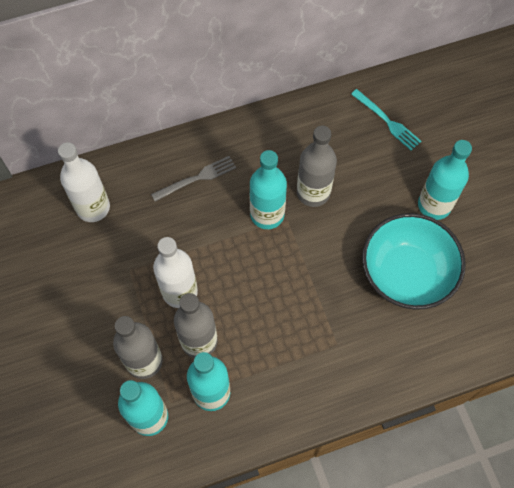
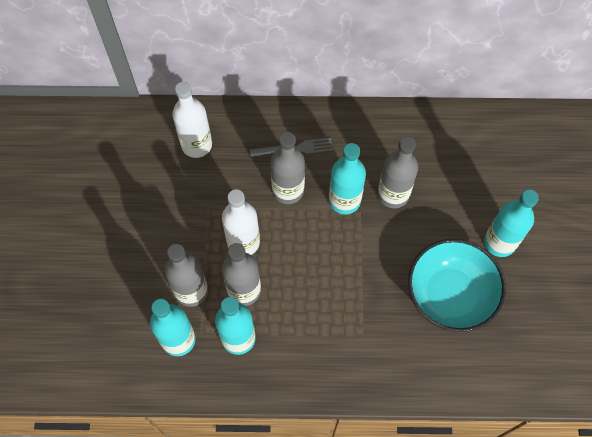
camera: 20 degrees right, 0 degrees up
(206, 223) = (288, 190): none -> grey bottle
(387, 121) = (485, 152): turquoise fork -> none

